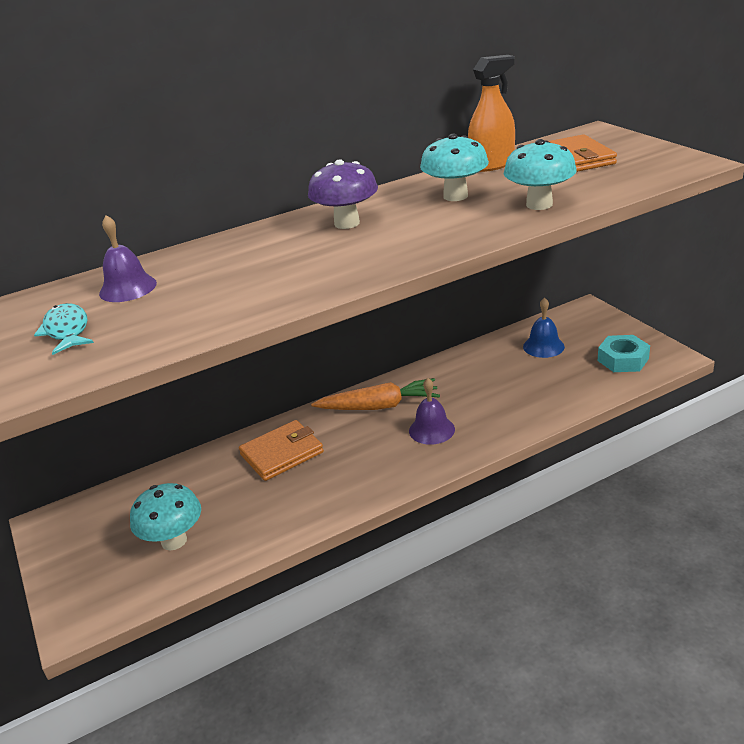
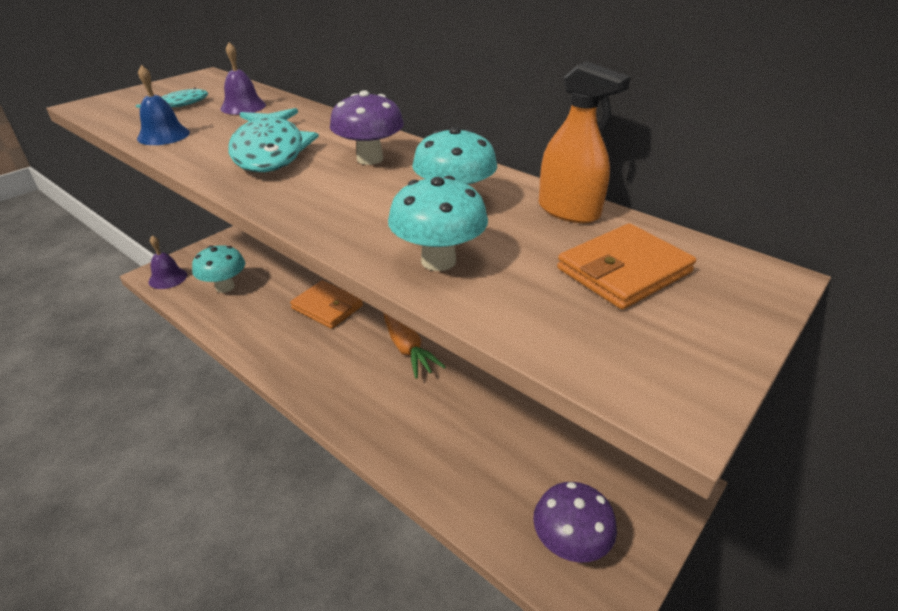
camera: 65 degrees right, 5 degrees up
(286, 267) = (270, 151): none -> turquoise fish
(431, 430) = (376, 389): purple bell -> purple bell (168, 278)
(543, 346) = (563, 452): blue bell -> blue bell (163, 135)
(623, 359) = (569, 544): turquoise nut -> purple mushroom

